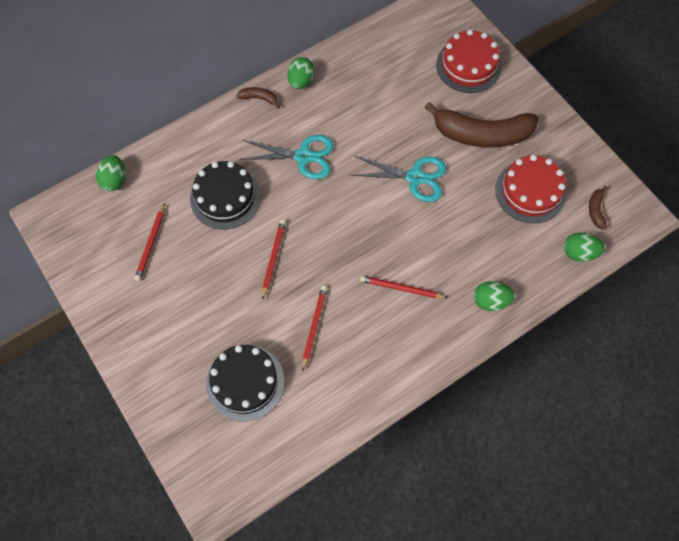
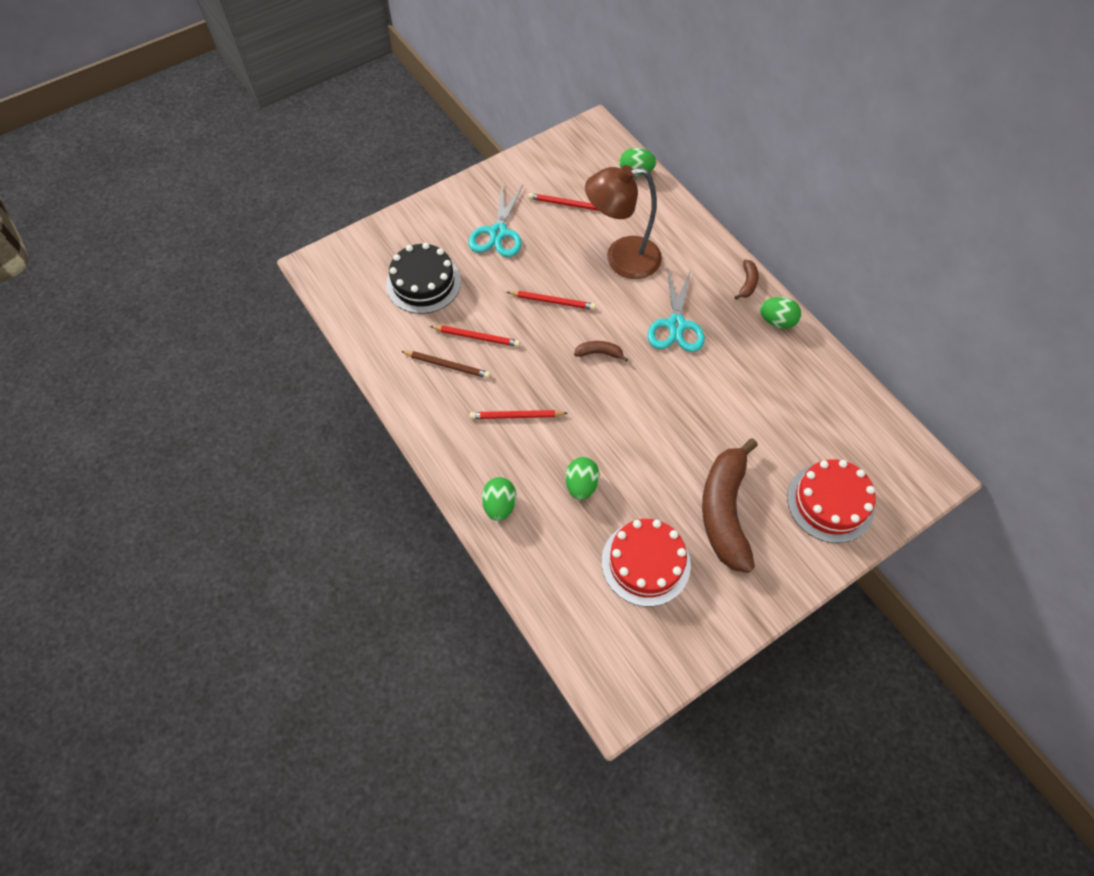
camera: 90 degrees right, 5 degrees down
(225, 197) = (621, 259): black cake -> brown lamp
(346, 353) = (447, 365): none -> brown pencil
(401, 288) = (516, 416): red pencil -> red pencil turned 105 degrees counterclockwise
(415, 177) = (657, 434): turquoise scissors -> turquoise scissors (498, 233)
(579, 253) = (561, 613): green egg -> green egg (581, 485)
(596, 210) = (622, 642): brown banana -> brown banana (599, 353)

